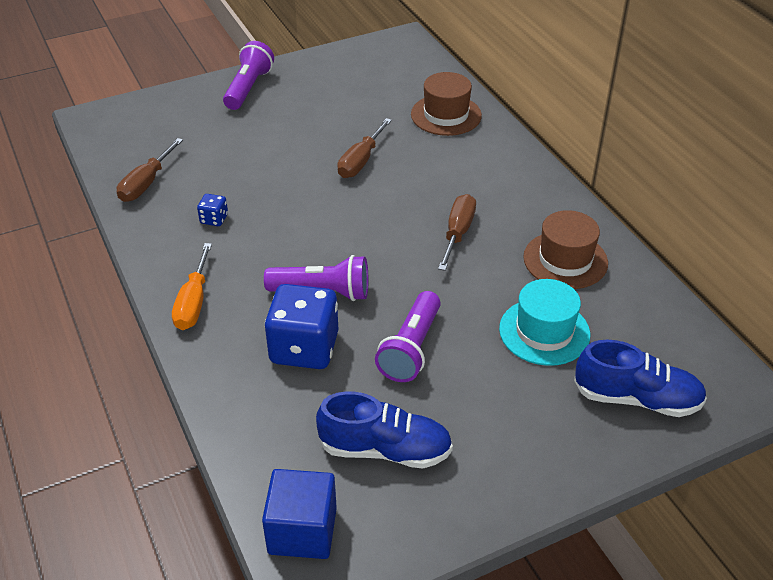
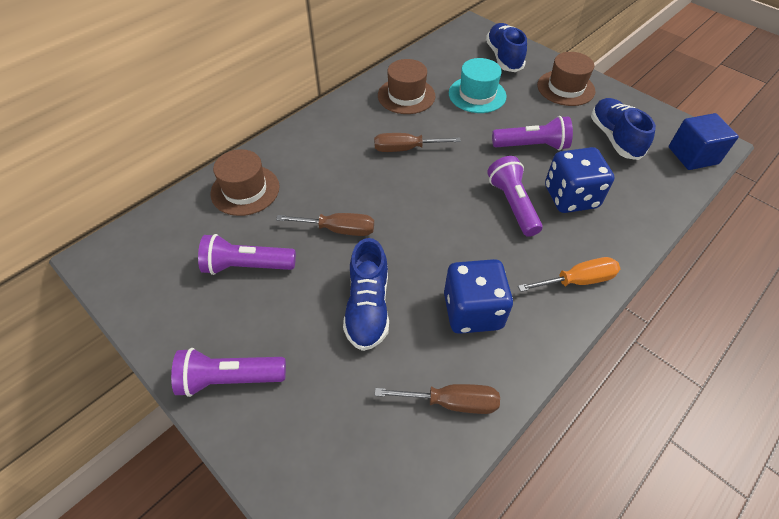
camera: 110 degrees left, 10 degrees up
(214, 219) = (472, 311): blue dice -> blue dice, size x2.27
(262, 161) = (368, 307): none -> blue shoe
(349, 106) = (247, 266): none -> purple flashlight
(527, 446) = (565, 88): none -> brown hat

